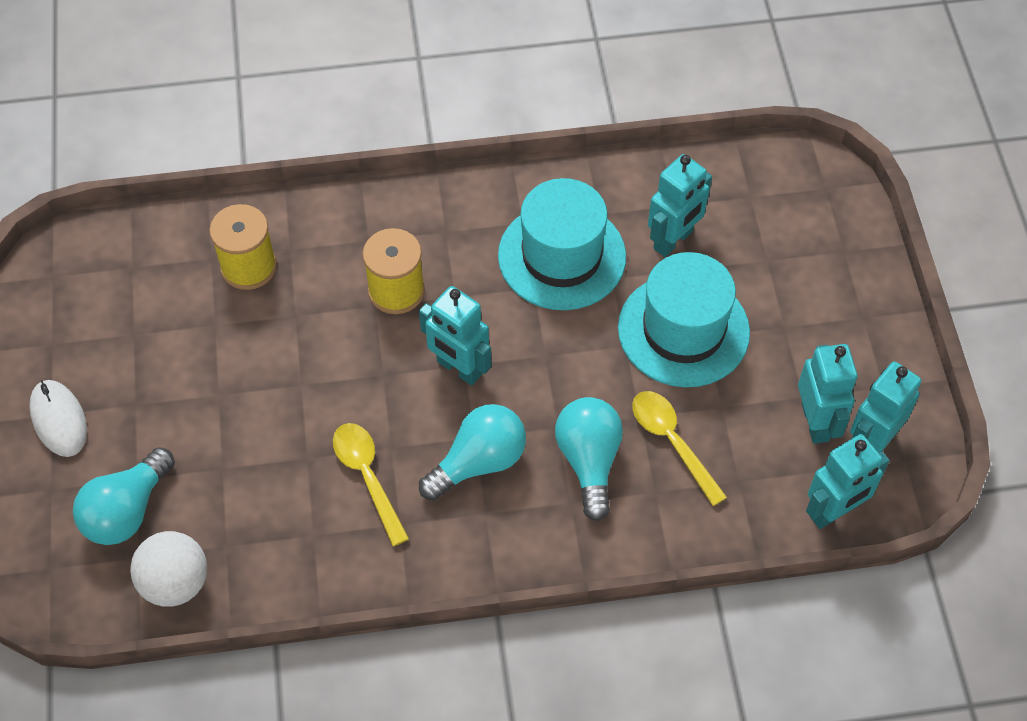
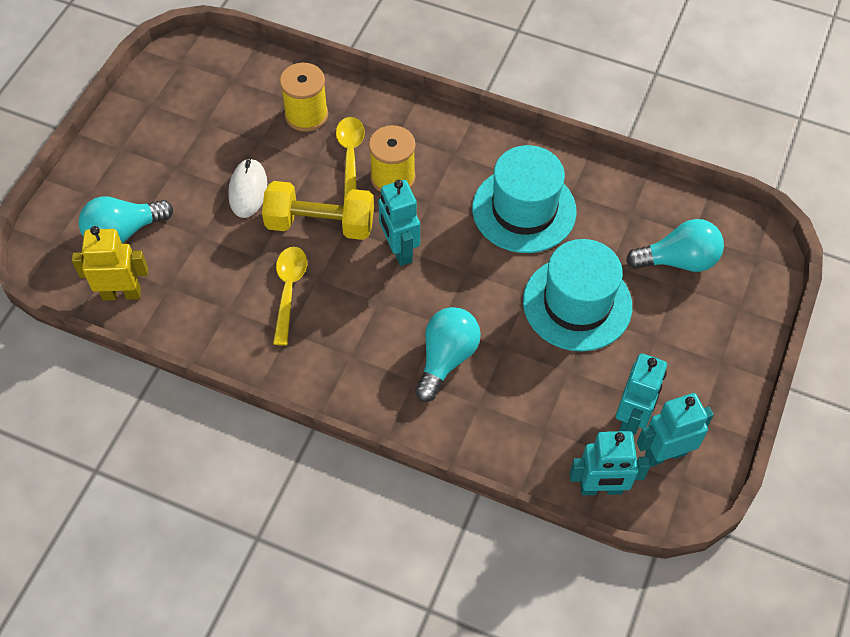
camera: 30 degrees right, 0 degrees up
(59, 420) = (122, 154): white mouse -> white mouse (248, 190)
(175, 583) = (121, 293): white ball -> yellow robot
(351, 384) = (320, 224): none -> yellow dumbbell
(479, 462) = (369, 319): turquoise light bulb -> turquoise light bulb (678, 260)
(672, 442) = (514, 377): yellow spoon -> yellow spoon (350, 156)
(673, 240) = (613, 238): turquoise robot -> none

